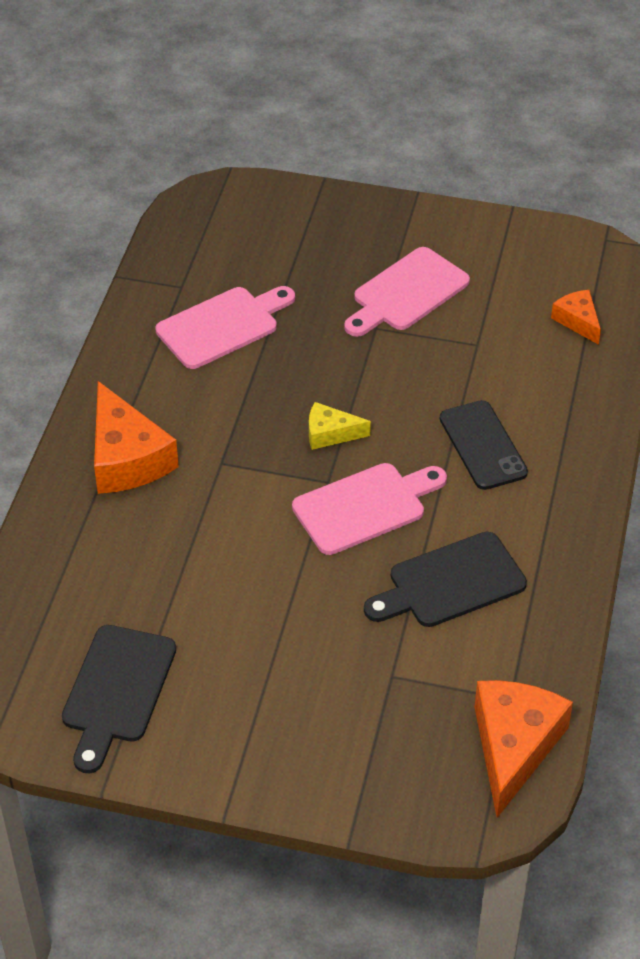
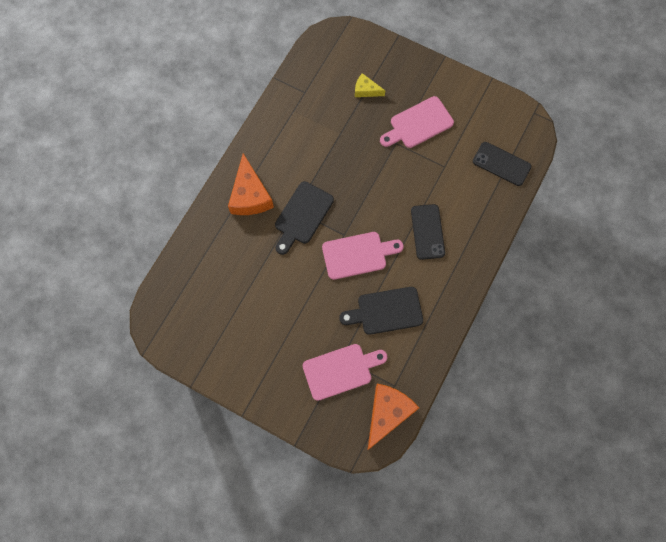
camera: 15 degrees right, 25 degrees up
(117, 690) = (211, 332): black cutting board -> black cutting board (302, 216)
(222, 326) = (318, 123): pink cutting board -> pink cutting board (341, 370)
(330, 433) = (353, 205): yellow cheese -> yellow cheese (366, 90)
(578, 321) = (501, 164): orange cheese -> black phone

